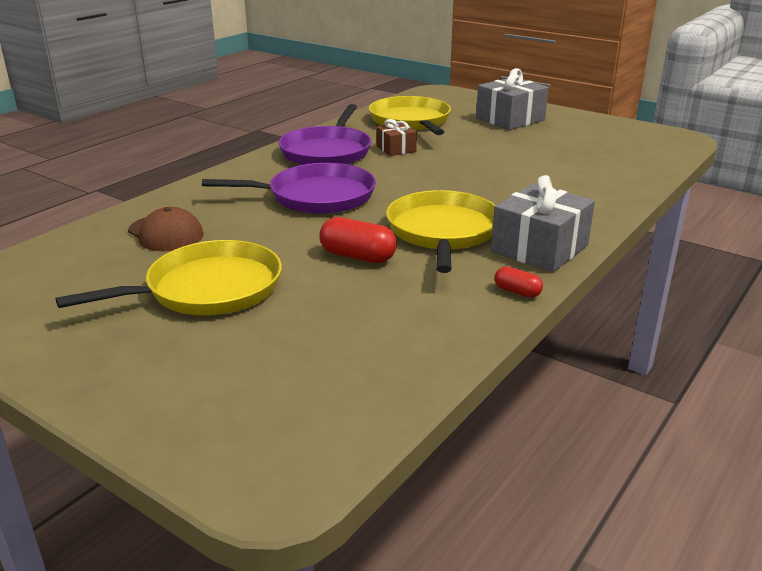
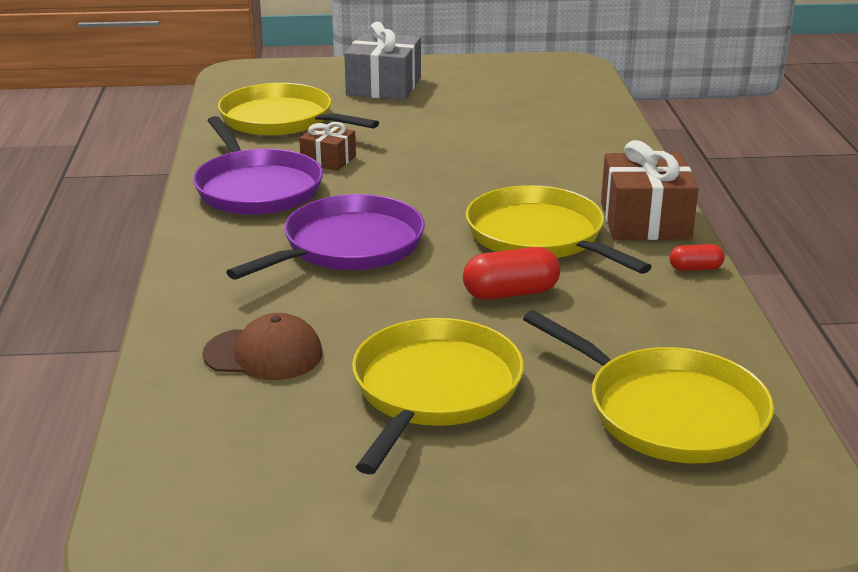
camera: 40 degrees left, 0 degrees up
(314, 369) = (668, 412): none -> yellow pan
(540, 248) = (645, 220): grey gift -> brown gift

